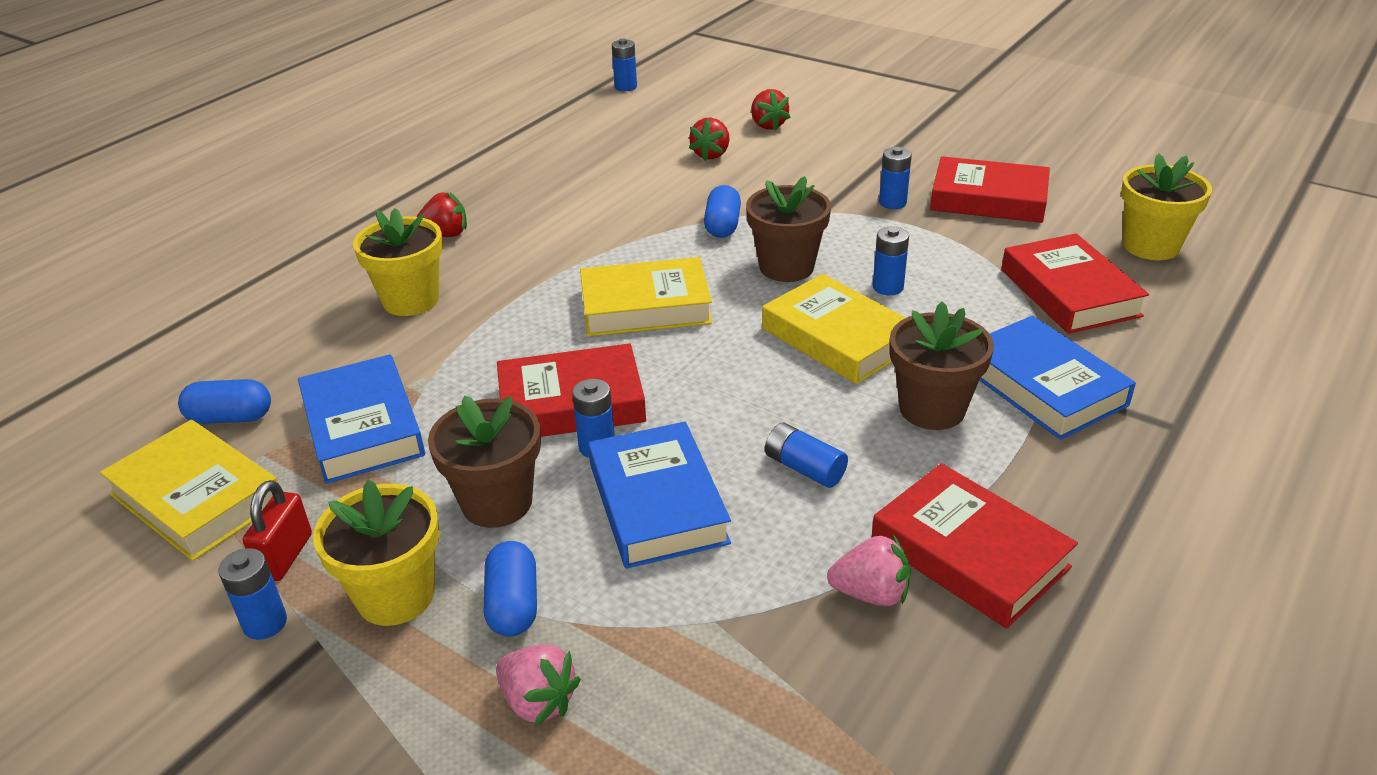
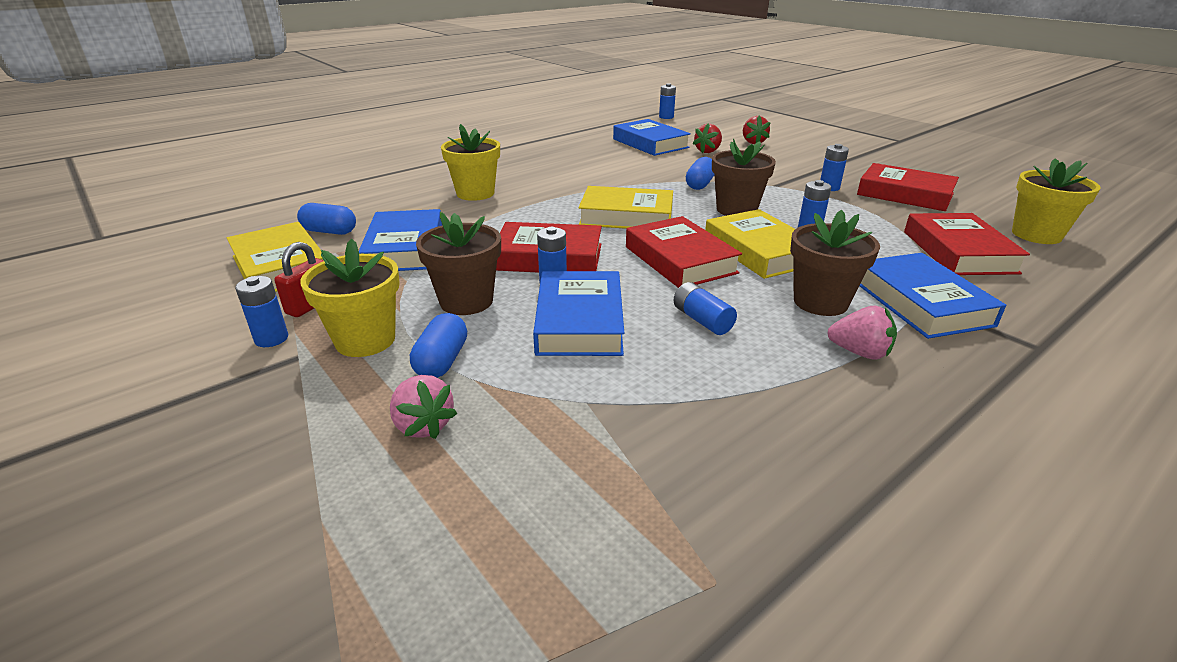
camera: 15 degrees right, 5 degrees down
(445, 235) = (515, 167): red strawberry -> none
(623, 150) = (650, 143): none -> blue book
(871, 593) = (724, 409): pink strawberry -> pink strawberry (859, 352)
(969, 554) = (821, 399): red book -> red book (680, 260)

